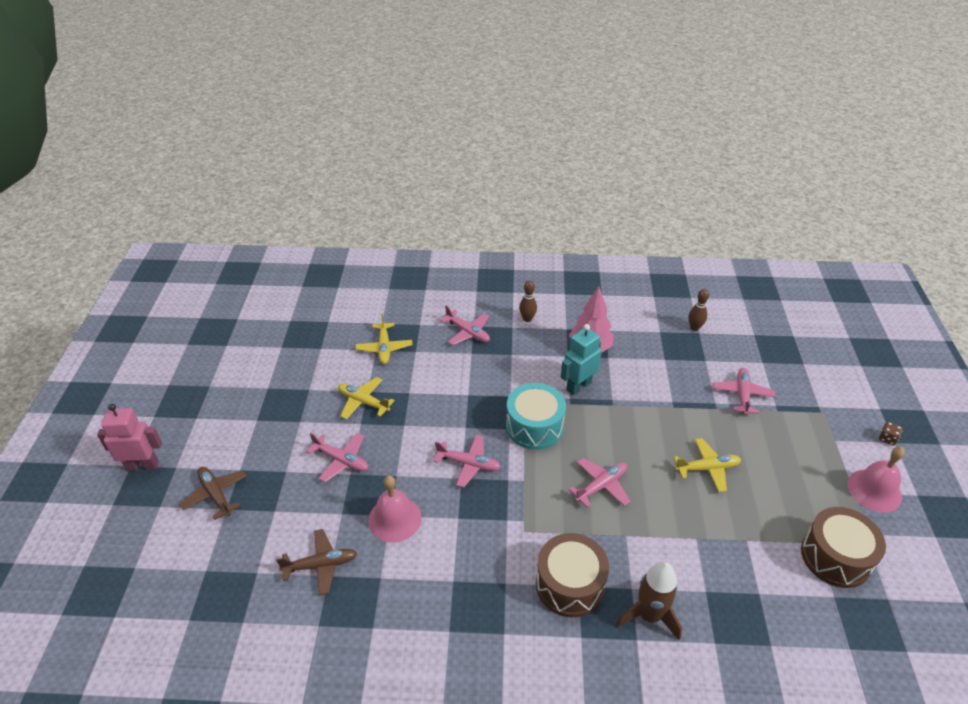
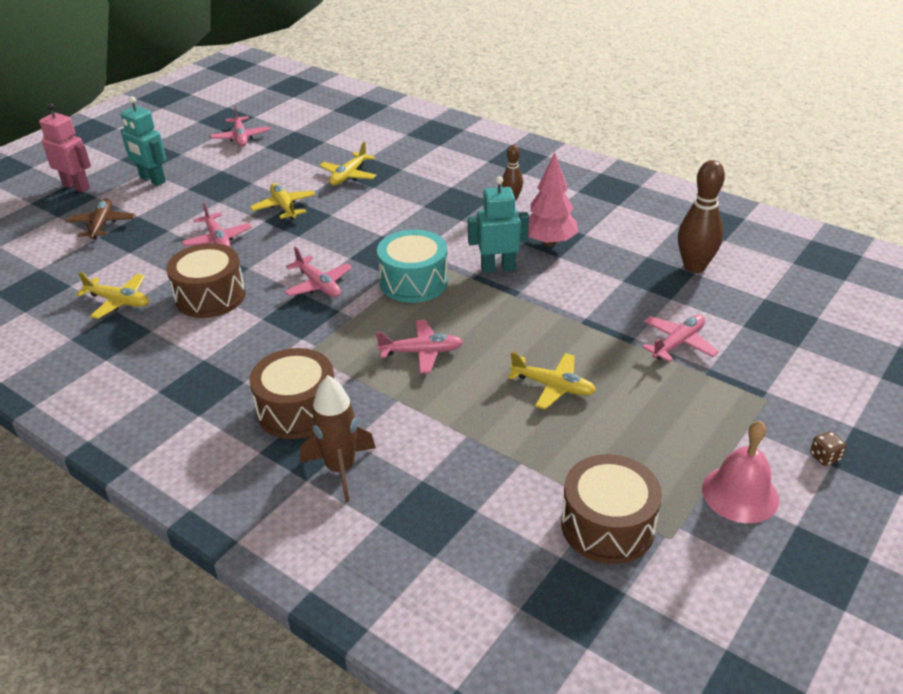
camera: 35 degrees right, 5 degrees down
(213, 425) = (152, 180): none -> turquoise robot
(321, 565) = (119, 302): brown plane -> yellow plane
(394, 519) = (210, 296): pink bell -> brown drum
(468, 332) = (439, 189): pink plane -> pink plane (240, 137)
(694, 327) = (694, 267): brown bowling pin -> brown bowling pin, size x1.79

